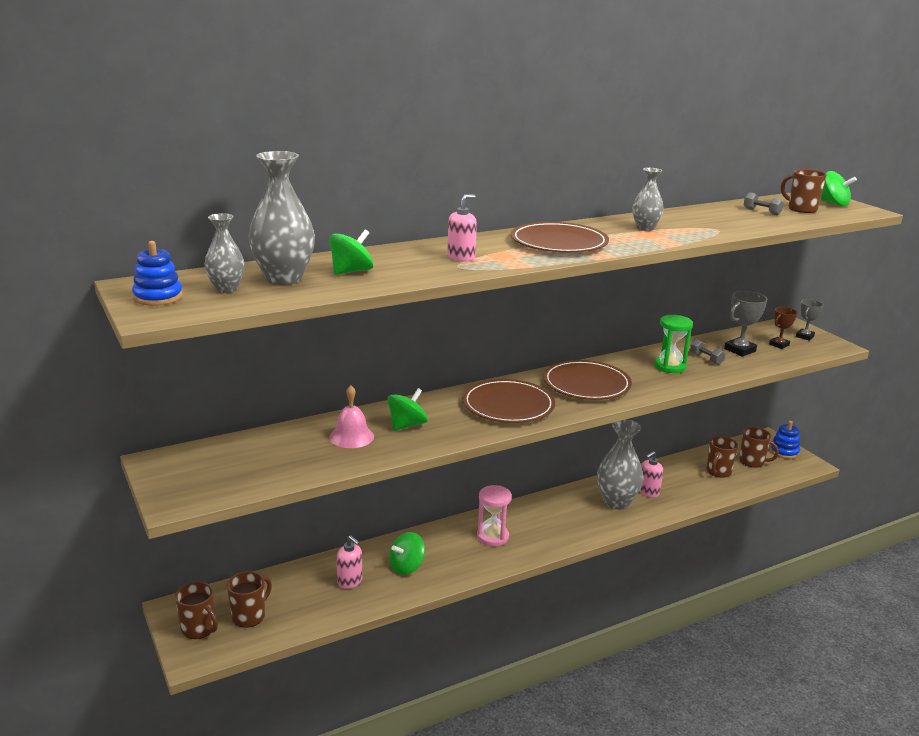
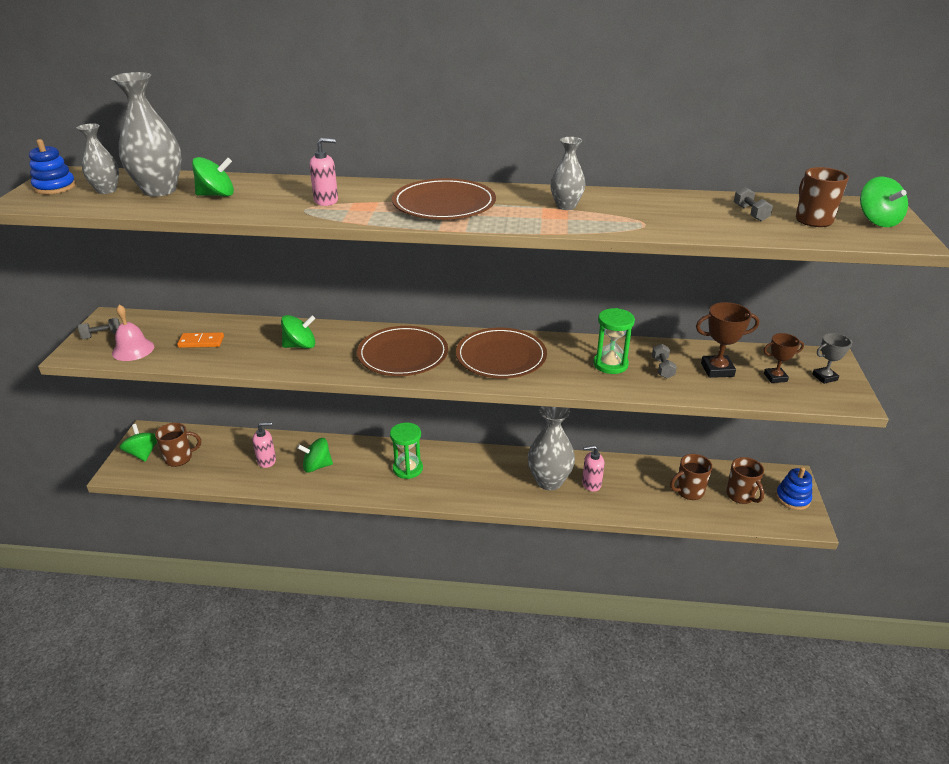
camera: 35 degrees right, 10 degrees up
(177, 478) = (102, 335): none -> grey dumbbell
(199, 629) = (143, 453): brown mug -> green spinning top
(302, 451) = (201, 342): none -> orange domino
(350, 581) = (267, 461): pink soap dispenser -> pink soap dispenser turned 90 degrees counterclockwise
(351, 436) = (249, 342): pink bell -> pink bell (133, 349)
(492, 537) = (407, 469): pink hourglass -> green hourglass
(740, 350) = (717, 370): grey trophy -> brown trophy

